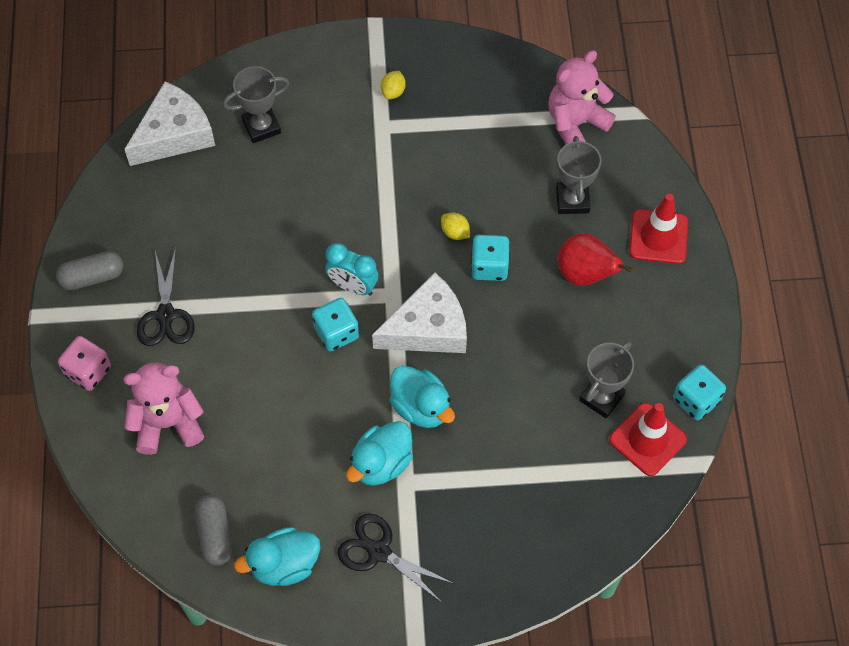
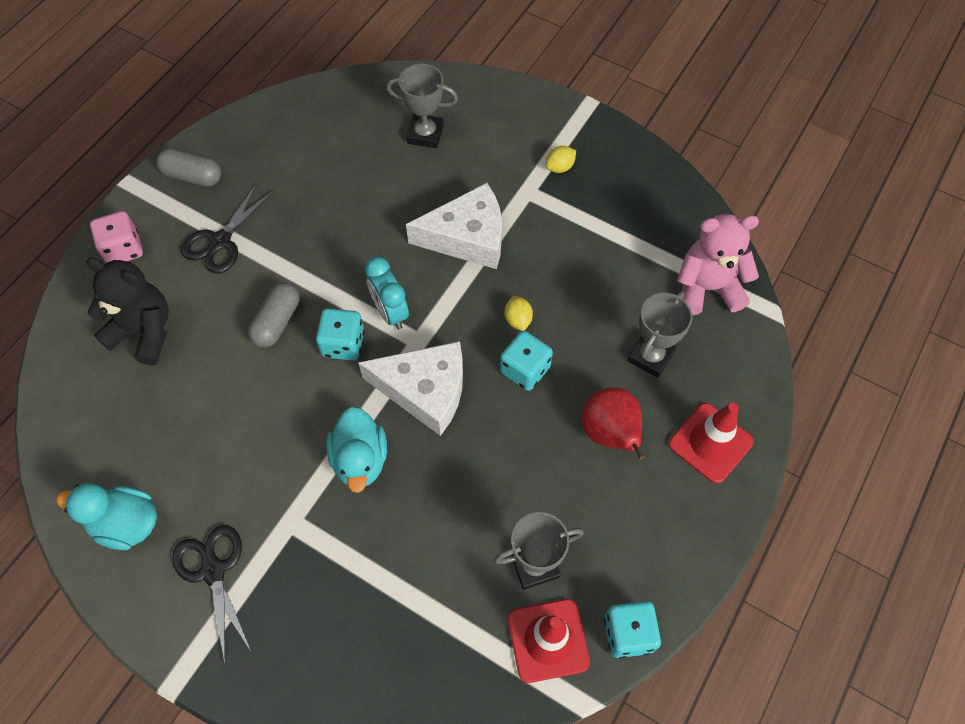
camera: 35 degrees right, 0 degrees up
(167, 423) = (144, 332): pink teddy bear -> black teddy bear
(174, 134) = (351, 101): white cheese -> white cheese (467, 237)
(215, 535) = (96, 455): grey capsule -> grey capsule (277, 322)
(381, 463) = (283, 488): turquoise duck -> none

